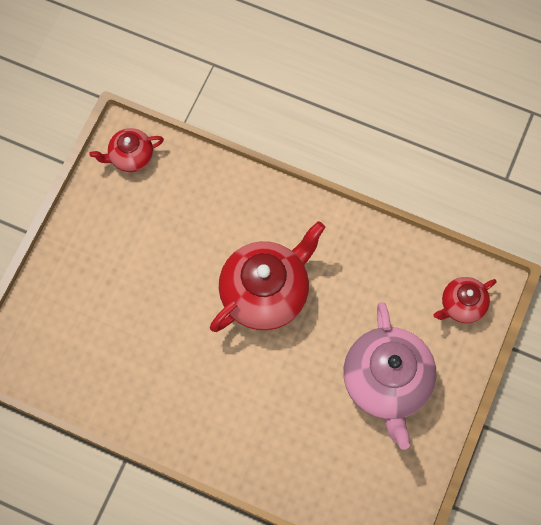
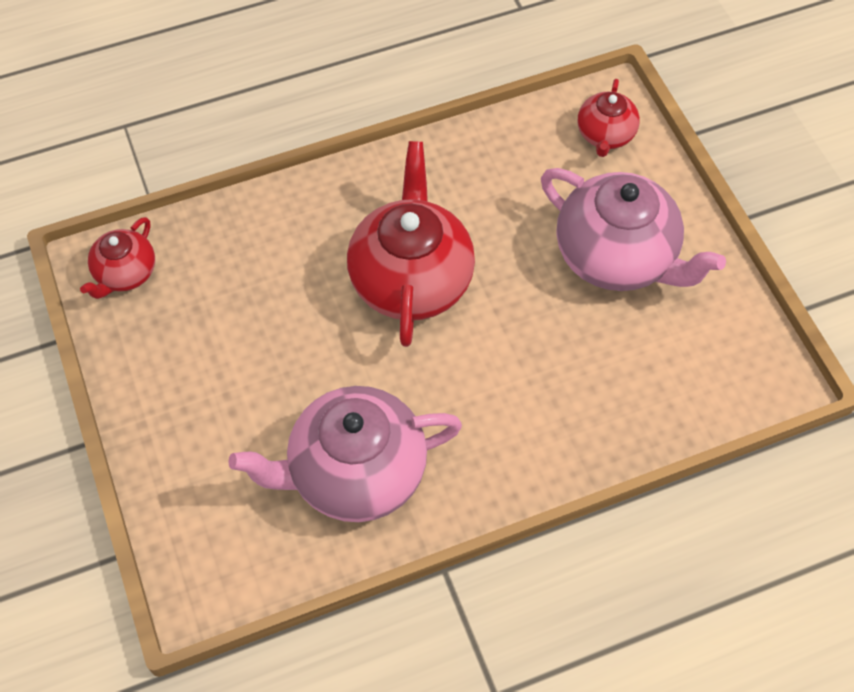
camera: 45 degrees left, 10 degrees down
(133, 370) = (355, 473): none -> pink teapot

